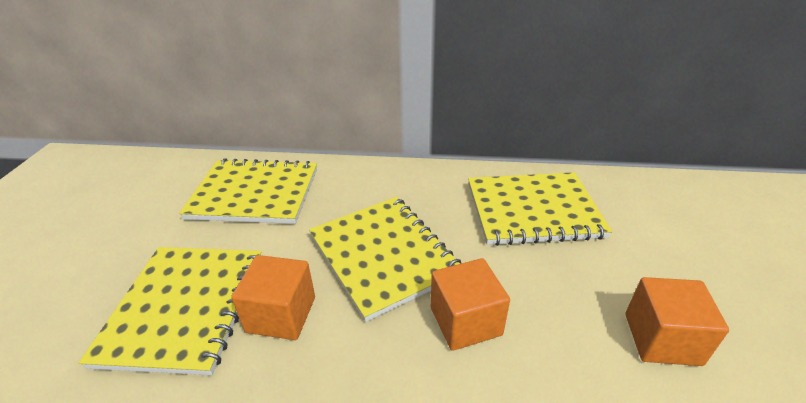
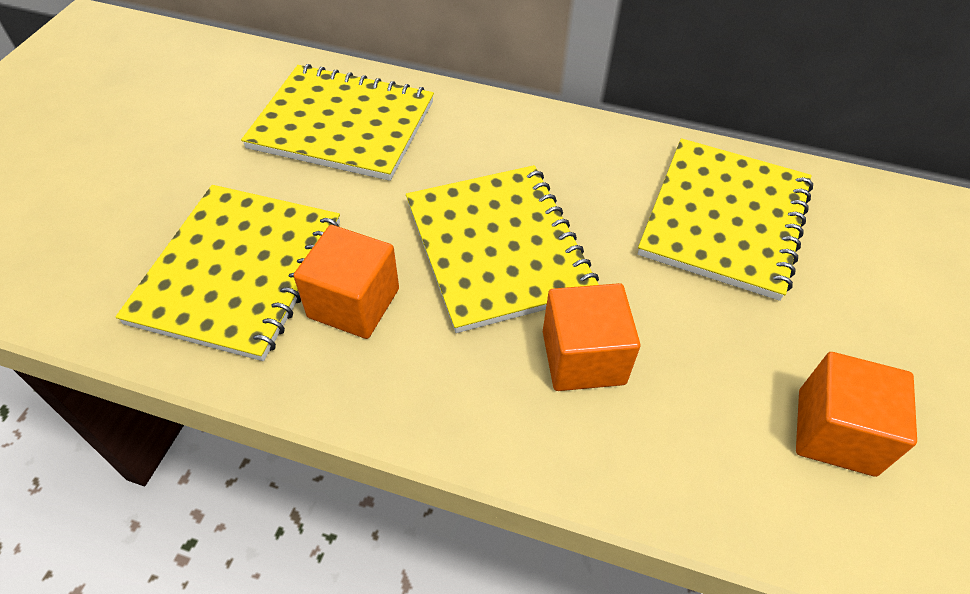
camera: 10 degrees right, 15 degrees up
(533, 210) = (725, 219): yellow notebook -> yellow notebook turned 75 degrees counterclockwise

